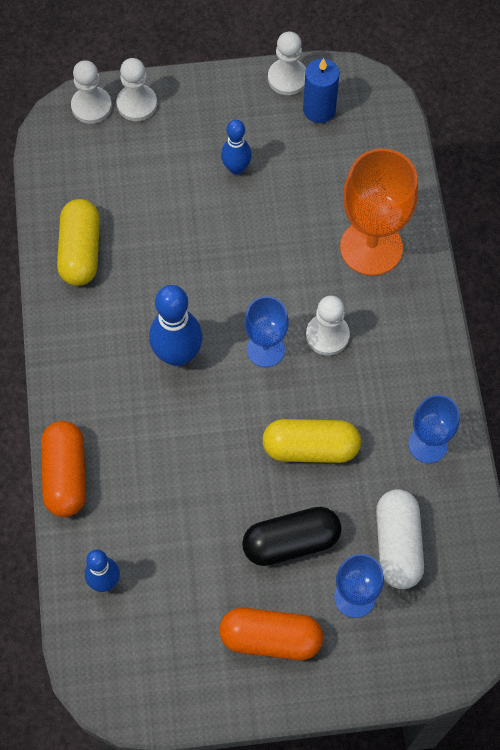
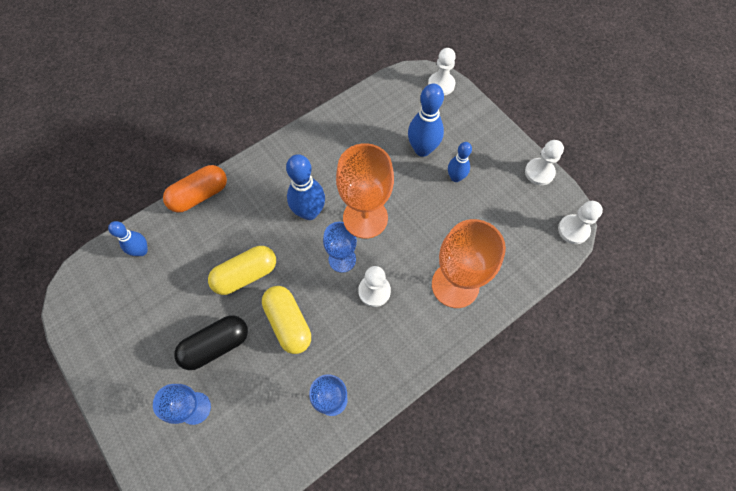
camera: 60 degrees right, 0 degrees up
(80, 251) = (345, 128): yellow capsule -> yellow capsule (246, 275)
(137, 104) = (459, 105): white pawn -> white pawn (573, 230)
(173, 181) = (422, 149): none -> blue bowling pin
(226, 295) = (365, 218): none -> orange goblet
(271, 638) = (143, 368): orange capsule -> none
(291, 542) = (216, 345): black capsule -> black capsule turned 75 degrees counterclockwise
(319, 109) = (531, 201): blue candle -> none
(397, 544) = (247, 417): white capsule -> none

